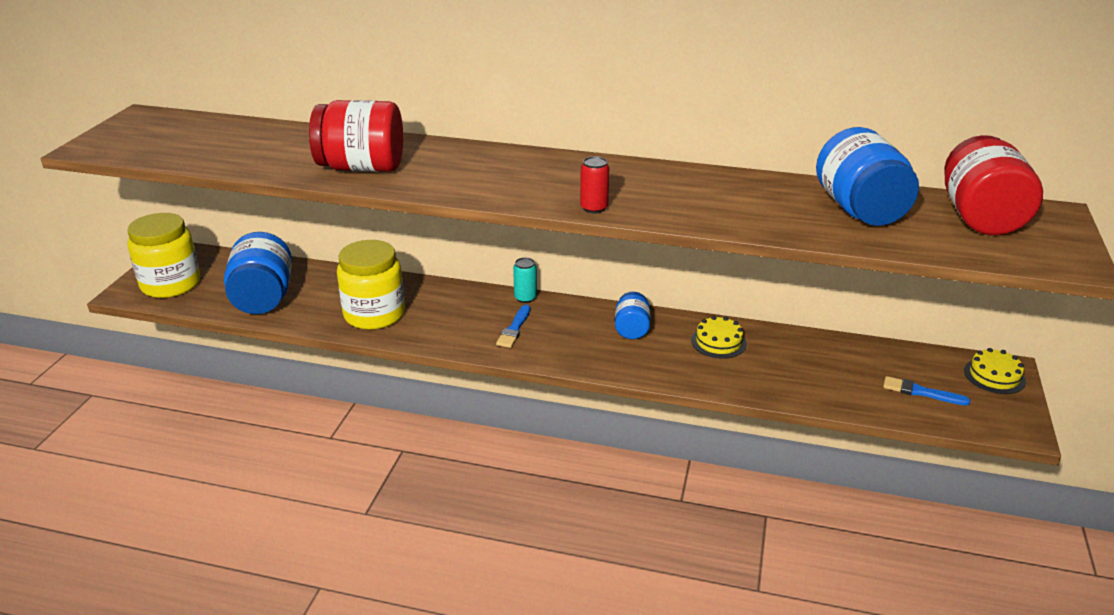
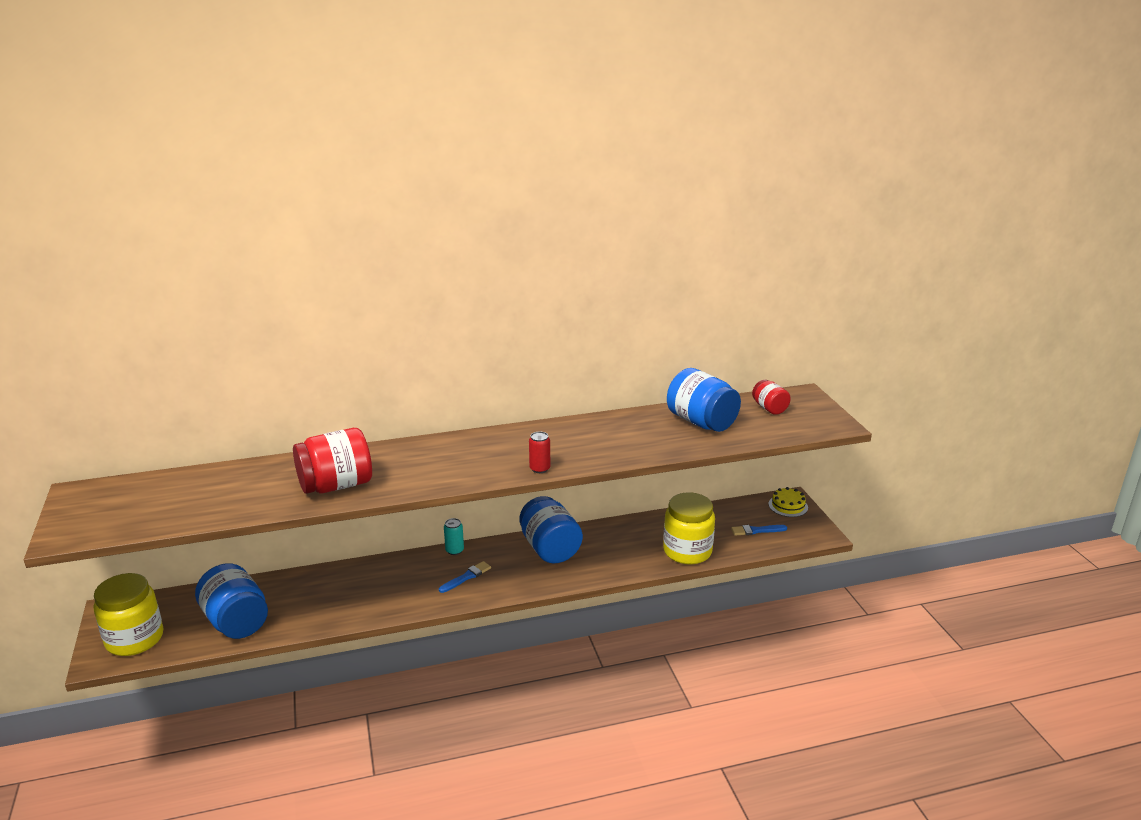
camera: 30 degrees left, 5 degrees down
(374, 314) = (346, 603): yellow jar -> yellow jar (687, 551)
(514, 329) = (466, 577): blue brush -> blue brush turned 120 degrees counterclockwise
(632, 329) = (550, 549): blue jar -> blue jar, size x1.82
(718, 342) = (614, 538): yellow cake -> none
(980, 217) = (769, 408): red jar -> red jar, size x0.55

